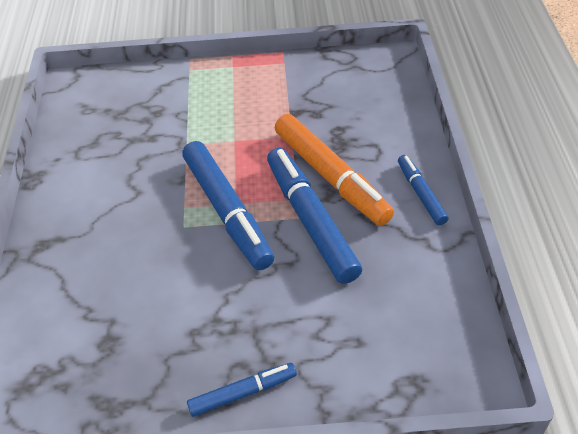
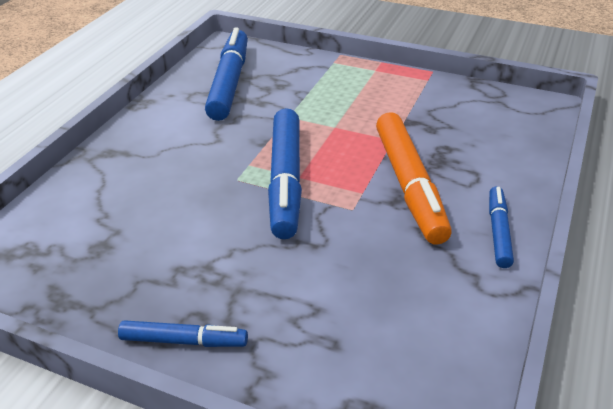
camera: 25 degrees right, 10 degrees down
(311, 220) = (362, 215): blue marker -> blue marker (230, 82)

